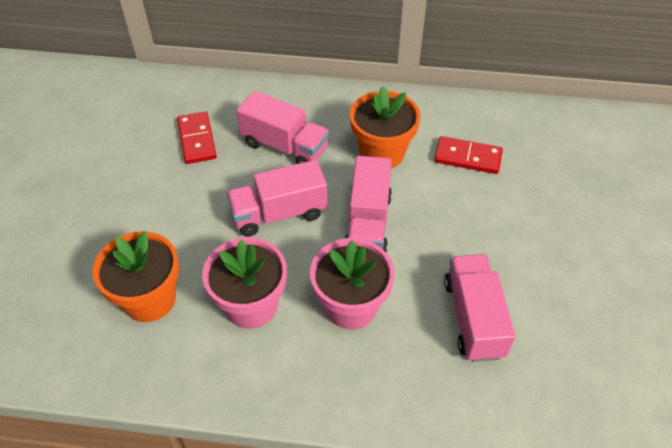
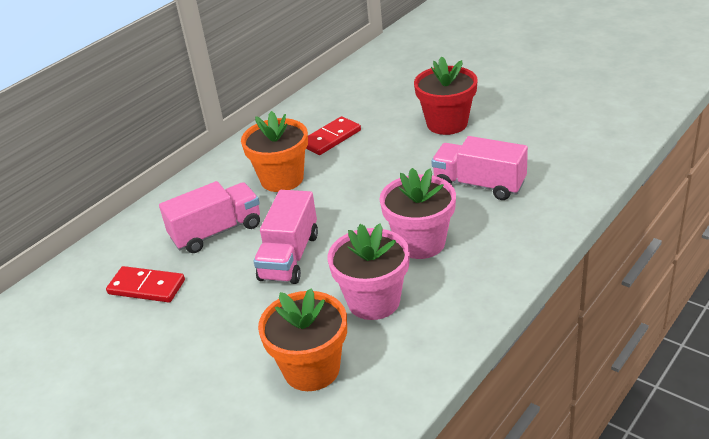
camera: 55 degrees left, 15 degrees down
(368, 223) = (347, 209): pink truck -> none
(562, 242) = (447, 123): none -> red flower pot

